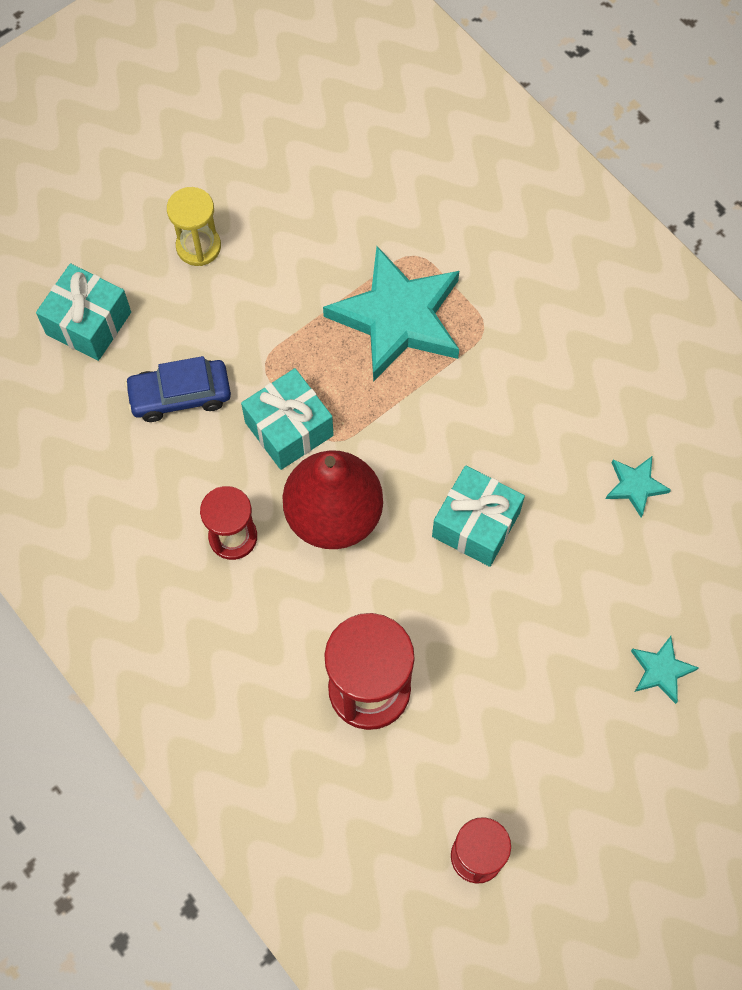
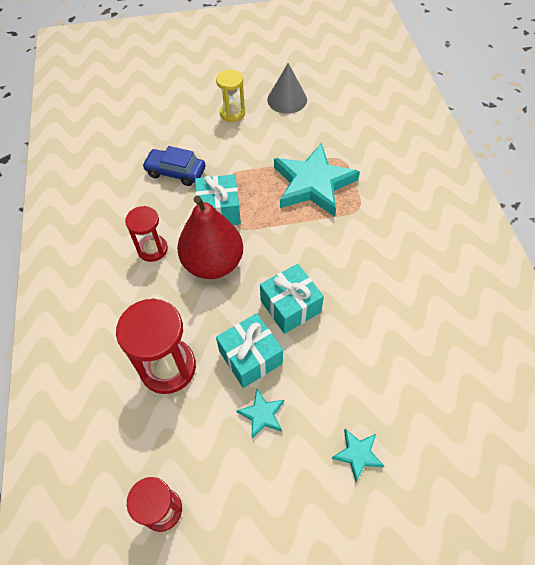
camera: 30 degrees right, 10 degrees down
(88, 323) = (156, 124): turquoise gift -> turquoise gift (250, 357)
(269, 180) = (287, 99): none -> grey cone
(635, 486) = (403, 331): turquoise star -> turquoise star (262, 414)

